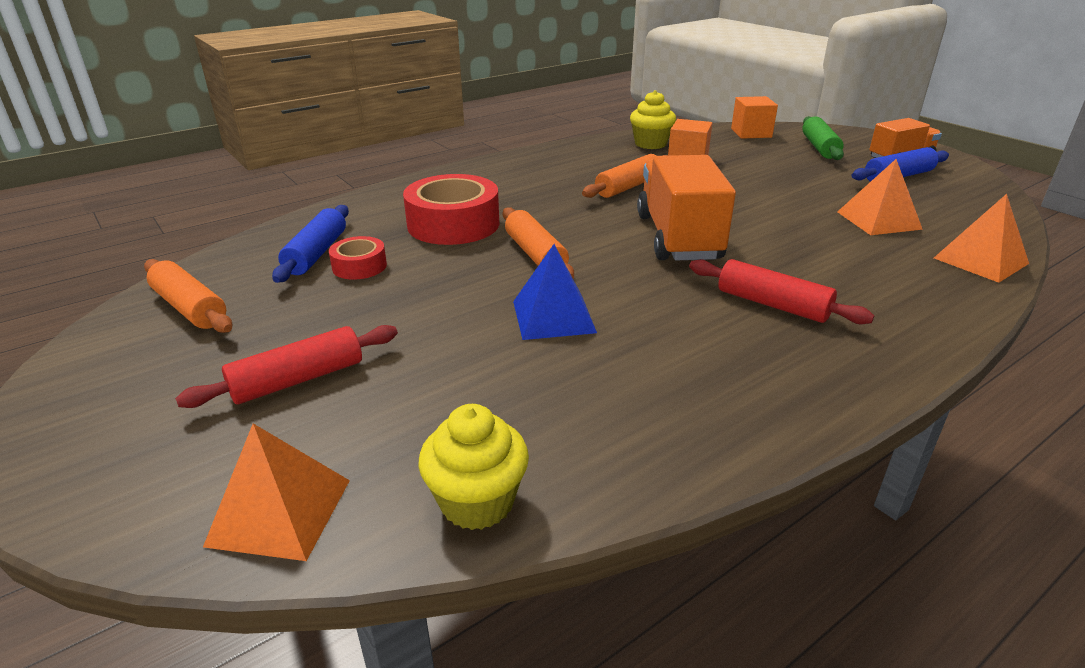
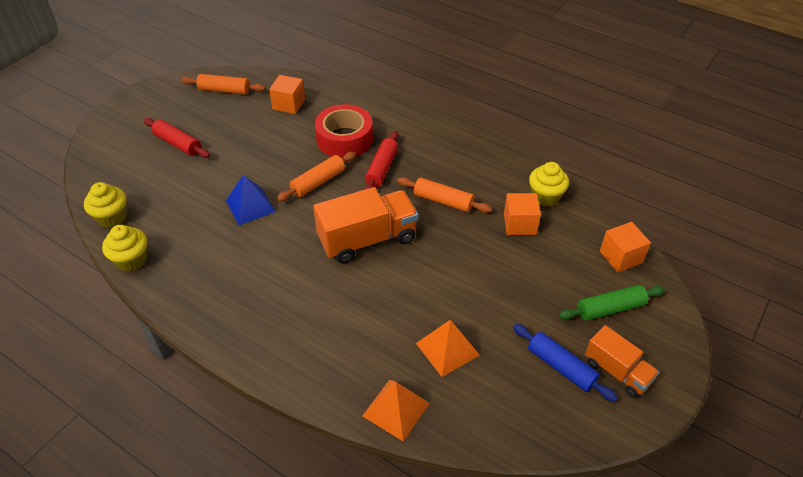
camera: 70 degrees right, 15 degrees up
(190, 308) = (224, 90): orange rolling pin -> orange rolling pin turned 75 degrees clockwise
(279, 512) = (102, 171): orange pyramid -> none
(316, 253) = (289, 104): blue rolling pin -> orange cube
(359, 266) = (280, 123): red tape -> none
(640, 477) = (131, 260): none -> yellow cupcake
(772, 304) = (290, 293): red rolling pin -> red rolling pin (382, 168)

